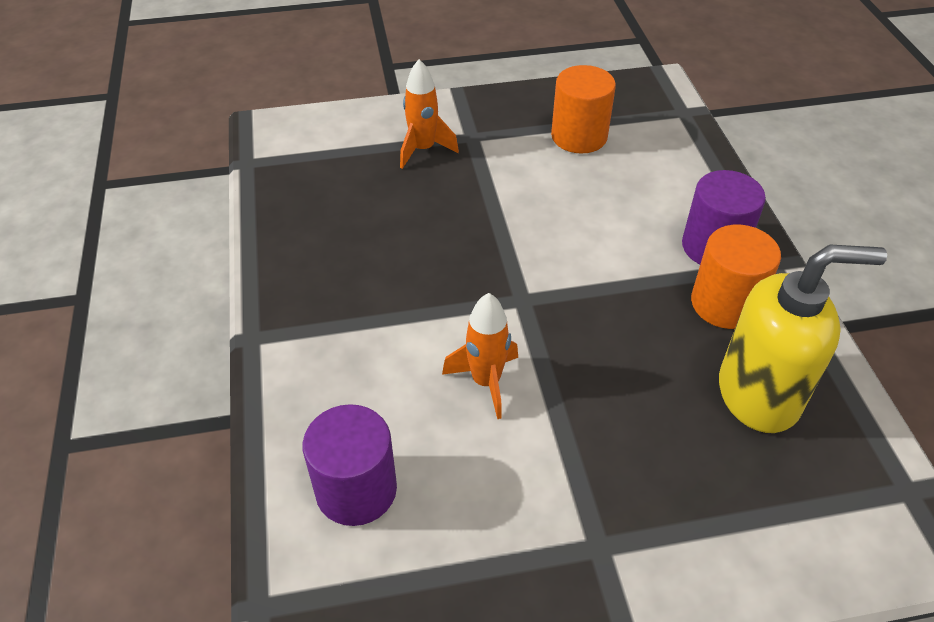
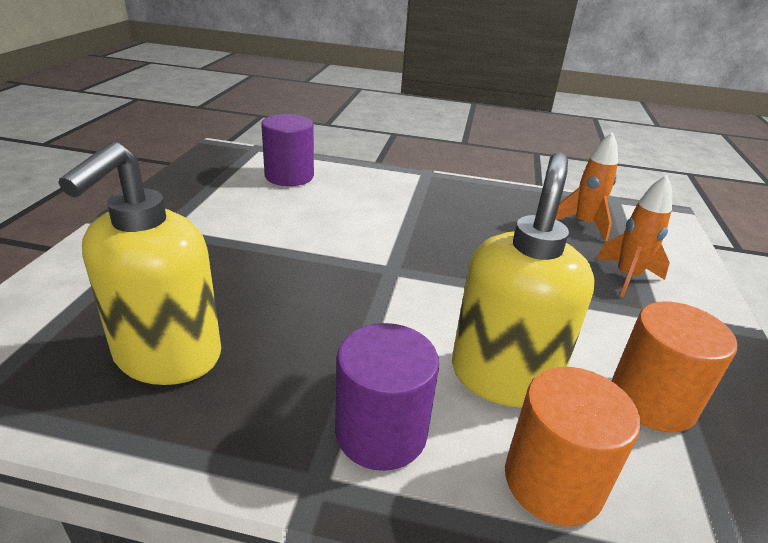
camera: 110 degrees right, 15 degrees down
(486, 382) = (323, 230): orange rocket -> orange rocket (583, 224)
(612, 202) = (503, 376): none -> yellow soap dispenser
(724, 304) = (289, 393): orange cylinder -> orange cylinder (553, 481)

